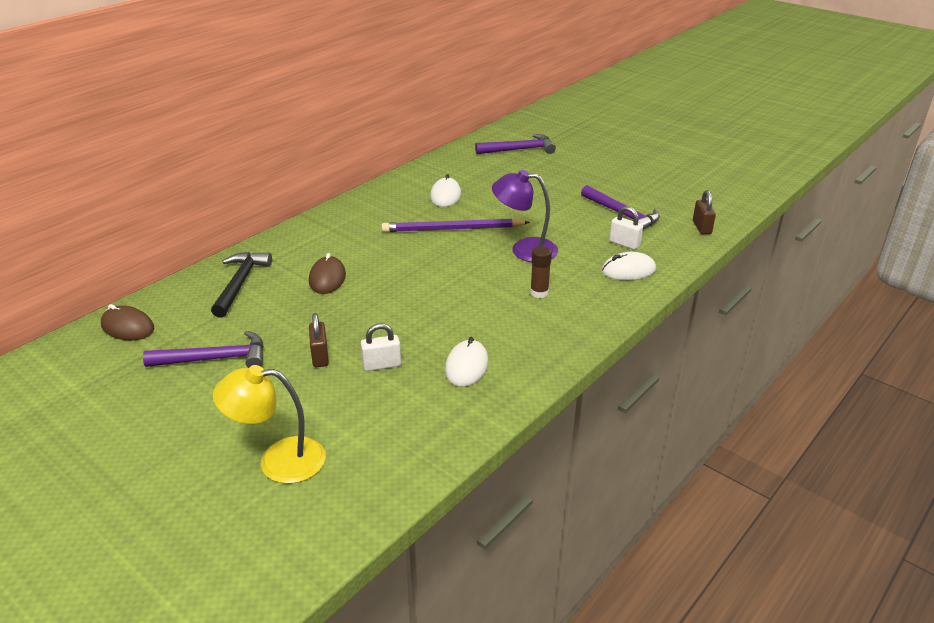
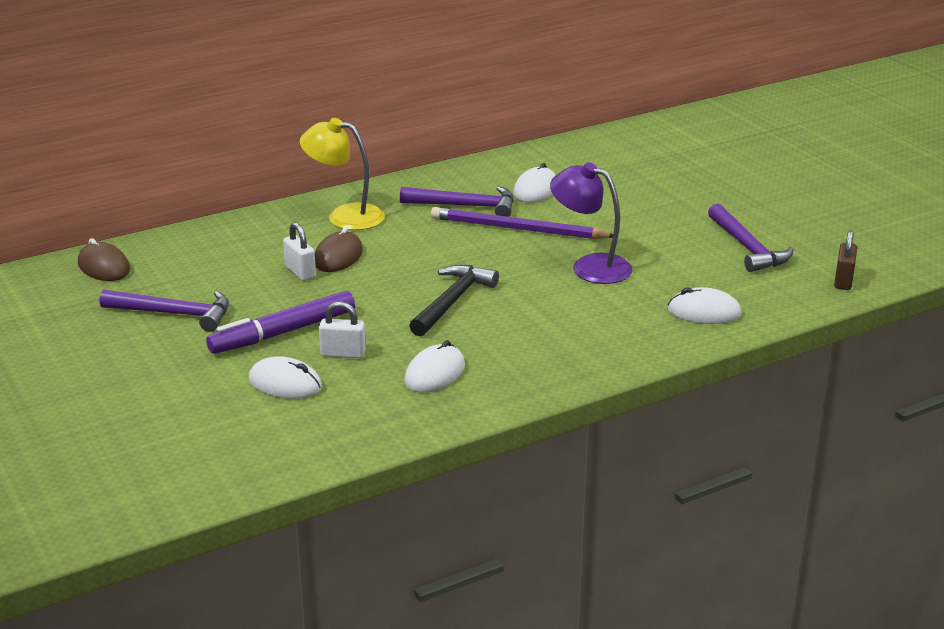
camera: 20 degrees right, 5 degrees down
(240, 283) = (241, 245): black hammer -> black hammer (452, 301)
(278, 460) = (184, 418): yellow lamp -> yellow lamp (345, 216)
(320, 356) = (283, 332): brown padlock -> purple marker
(349, 404) = (285, 384): none -> white mouse
(519, 150) = (670, 149): purple hammer -> purple hammer (465, 206)
(539, 293) = (573, 316): brown glue stick -> none
(624, 244) = (723, 281): white padlock -> white padlock (300, 272)

